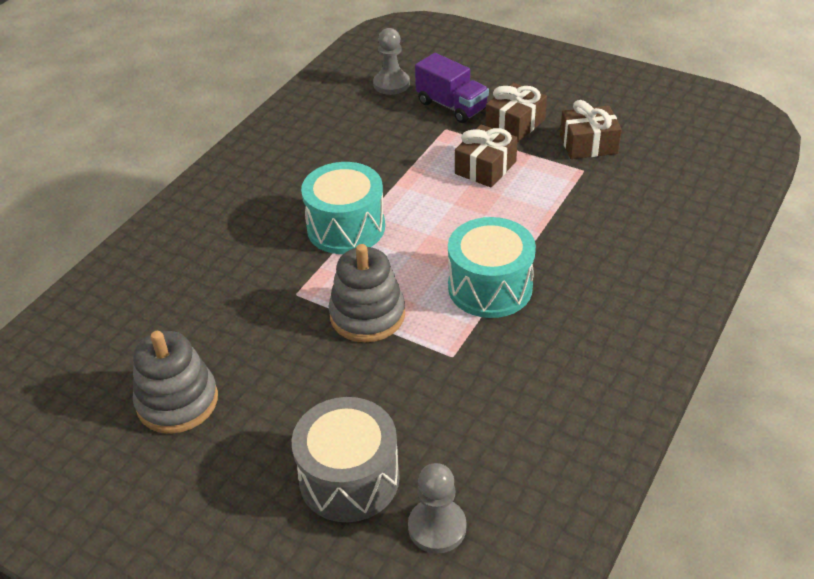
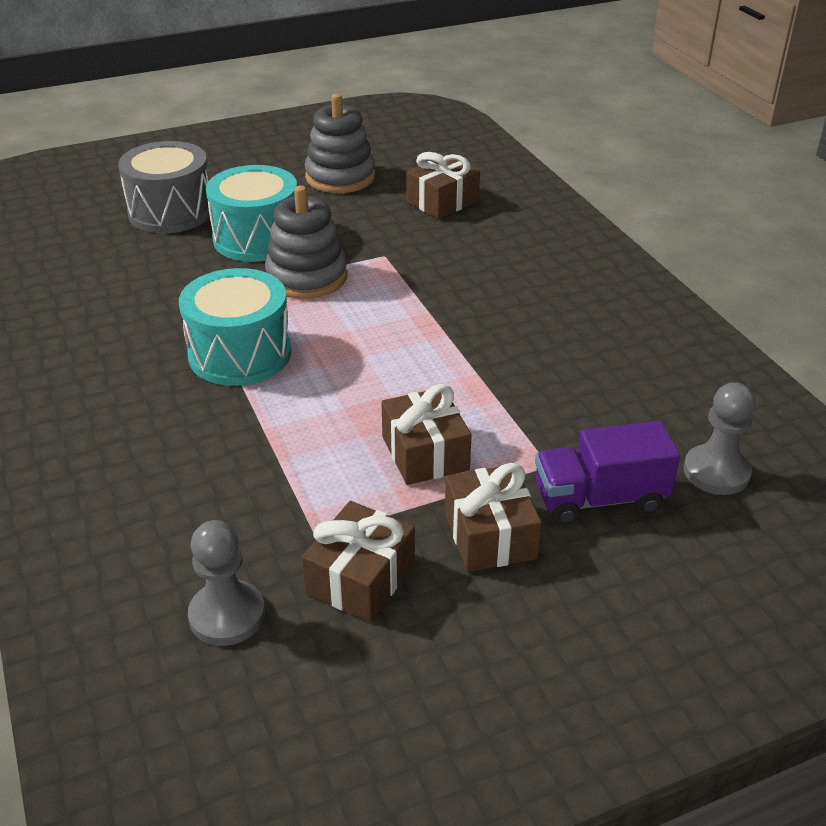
camera: 125 degrees right, 5 degrees down
(176, 309) = (442, 202): none -> brown gift
(346, 227) = (441, 313): turquoise drum -> turquoise drum (257, 238)
(437, 527) = (82, 226): grey pawn -> grey pawn (227, 615)

